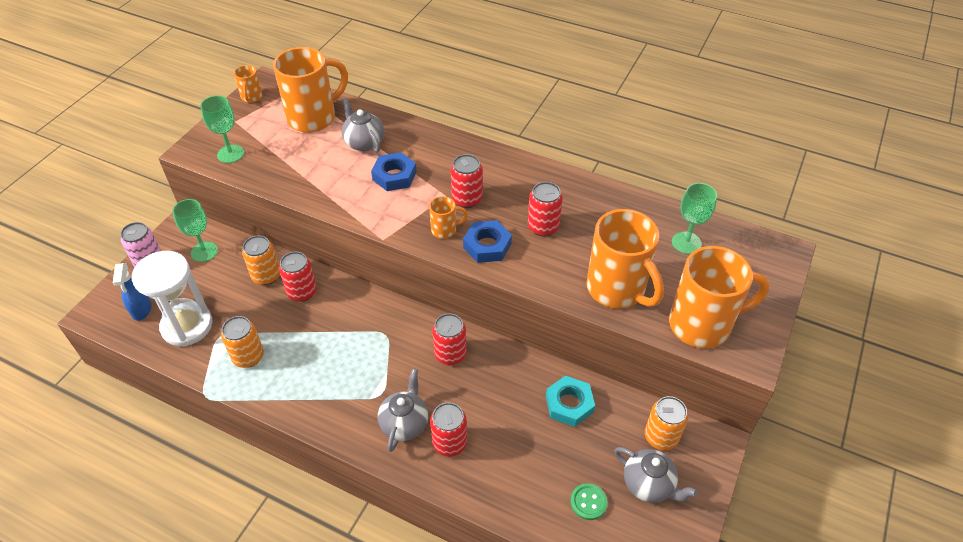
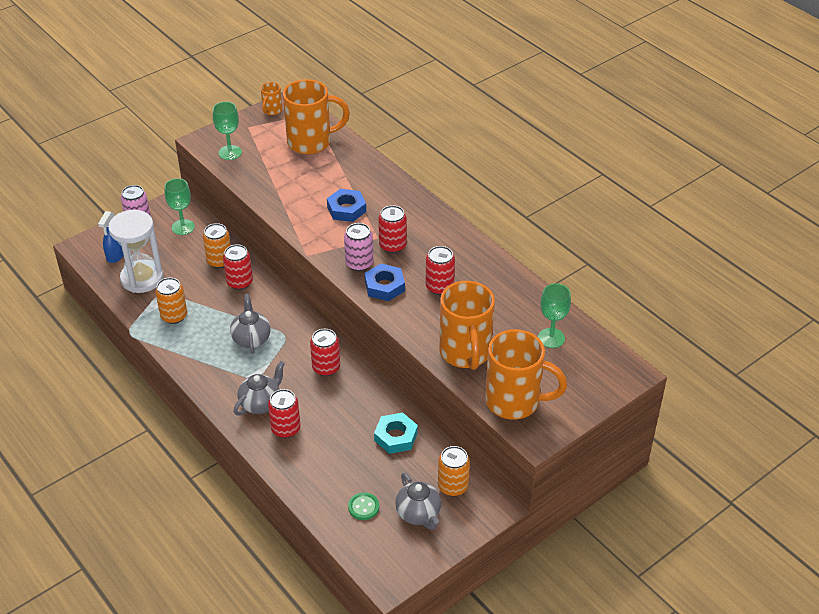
camera: 25 degrees right, 5 degrees down
(364, 142) = (339, 175): grey teapot -> grey teapot (251, 339)
(445, 230) = (359, 263): orange mug -> pink can

